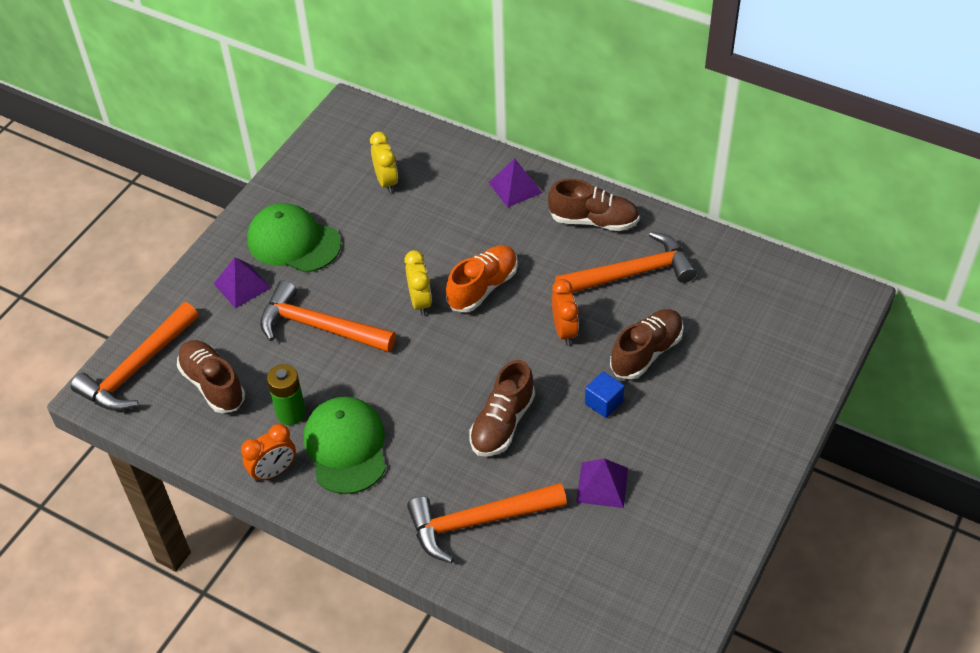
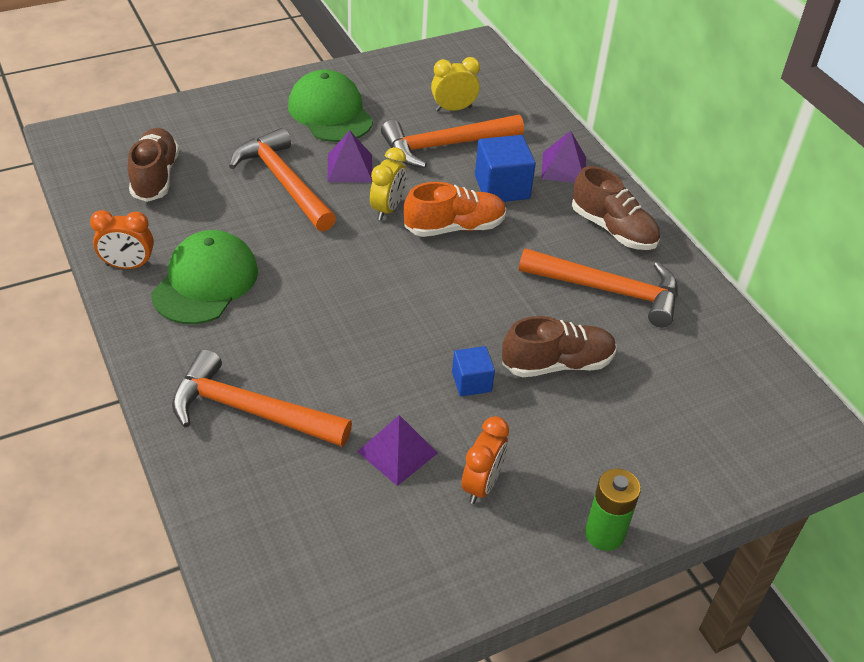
camera: 30 degrees right, 5 degrees down
(138, 368) = (115, 135): orange hammer -> orange hammer (445, 145)
(242, 285) = (256, 121): purple pyramid -> purple pyramid (350, 168)
(291, 413) = (191, 231): green battery -> green battery (604, 534)
(386, 181) = (453, 109): yellow clock -> yellow clock turned 120 degrees counterclockwise
(486, 232) = (502, 187): none -> blue cube
(502, 423) = (358, 343): brown shoe -> none
(564, 331) = (494, 302): orange clock -> orange clock (482, 485)

